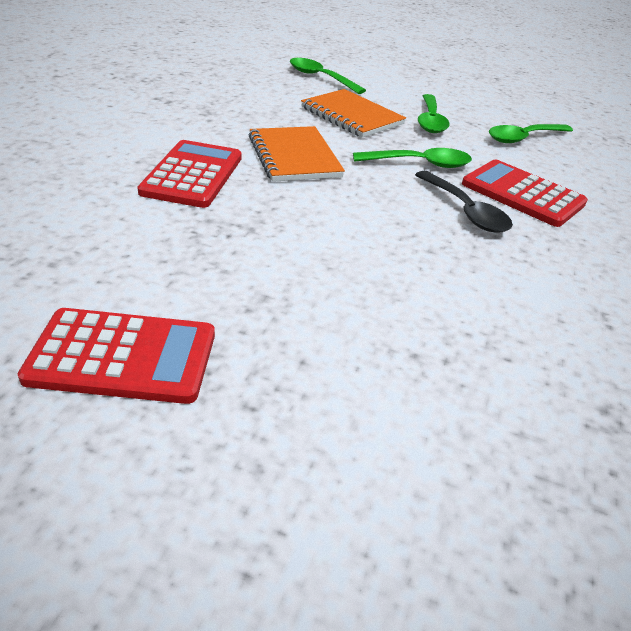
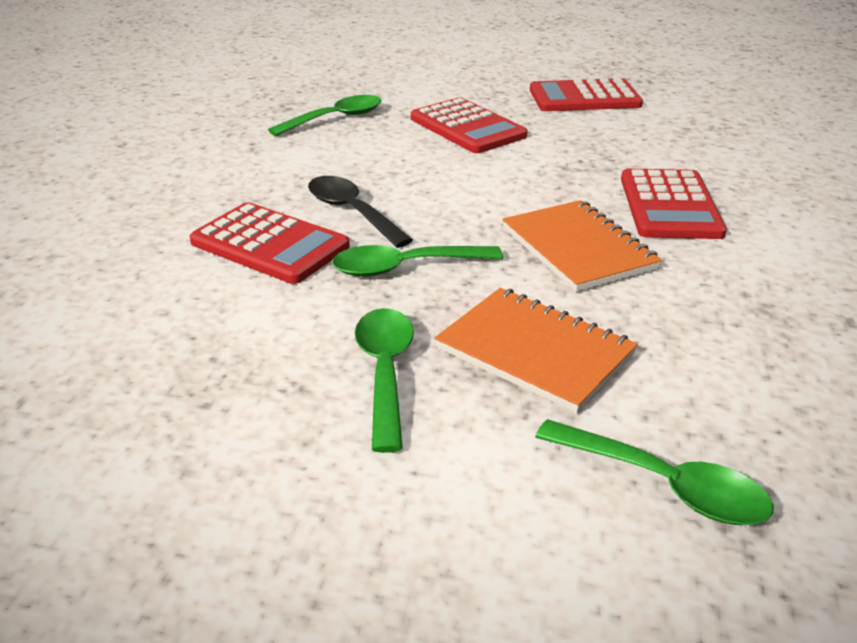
camera: 175 degrees right, 5 degrees down
(335, 310) = (467, 127): none -> red calculator
(523, 138) = (209, 360): green spoon -> green spoon (335, 119)

